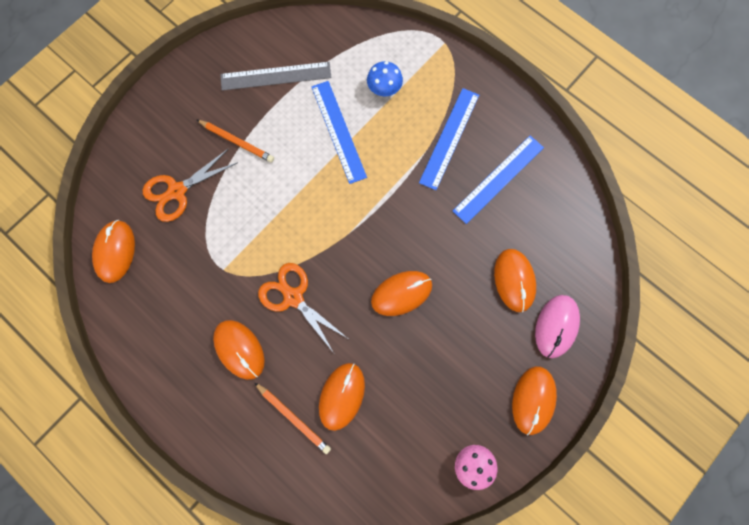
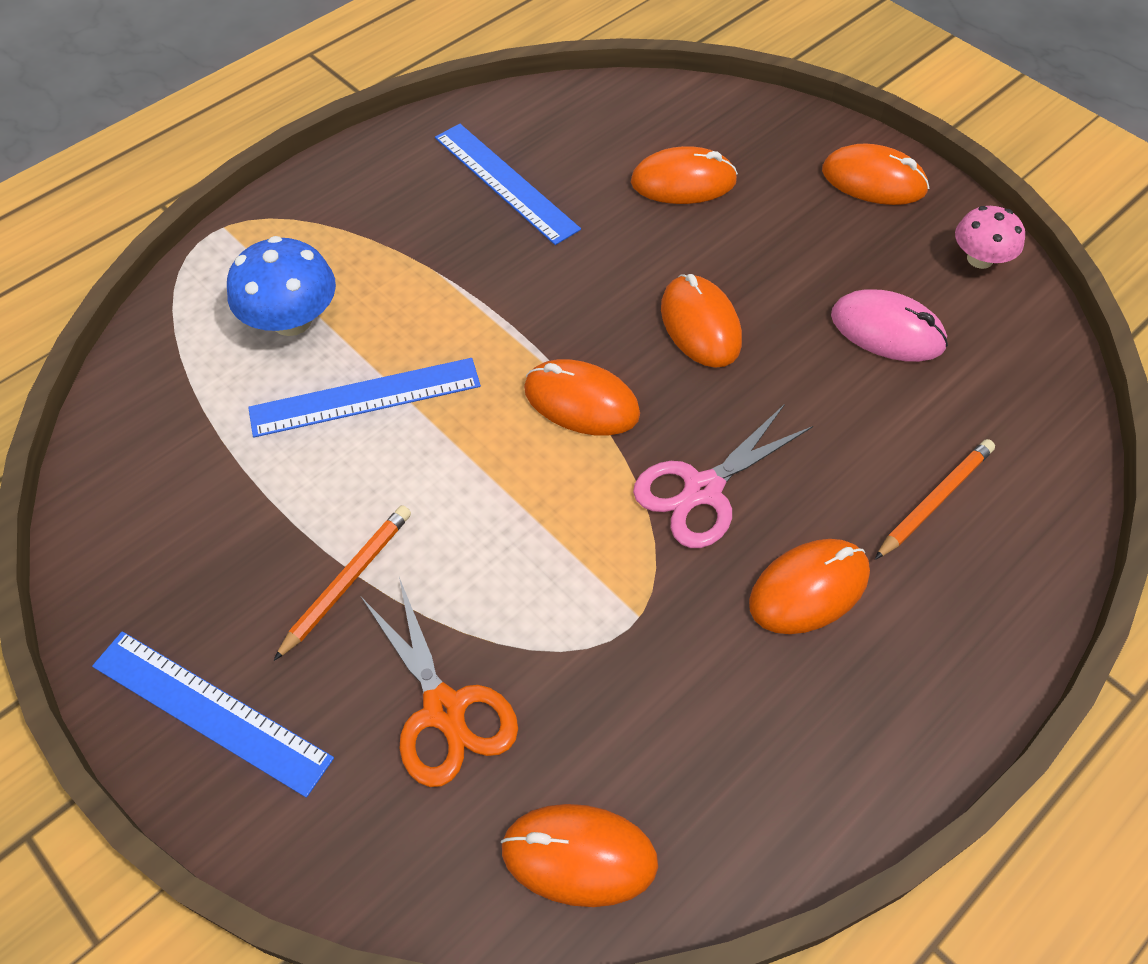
camera: 85 degrees left, 20 degrees down
(276, 76) = (207, 500): grey ruler -> none
(293, 297) = (703, 490): orange scissors -> pink scissors
(342, 396) = (888, 423): orange mouse -> orange mouse (581, 401)
(384, 88) = (292, 320): blue mushroom -> blue mushroom, size x1.50
(449, 138) = (417, 236): blue ruler -> blue ruler (211, 711)
(556, 326) = (758, 143): pink mouse -> pink mouse (887, 330)

